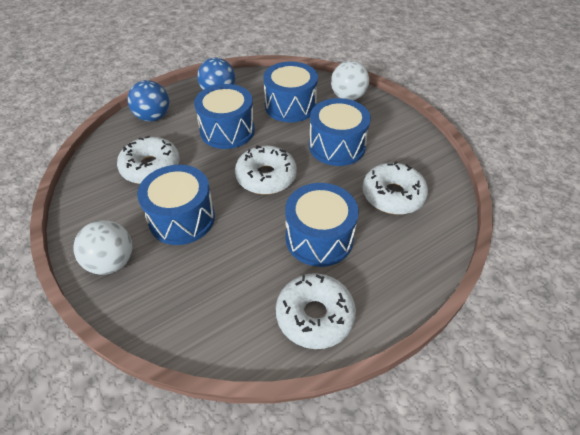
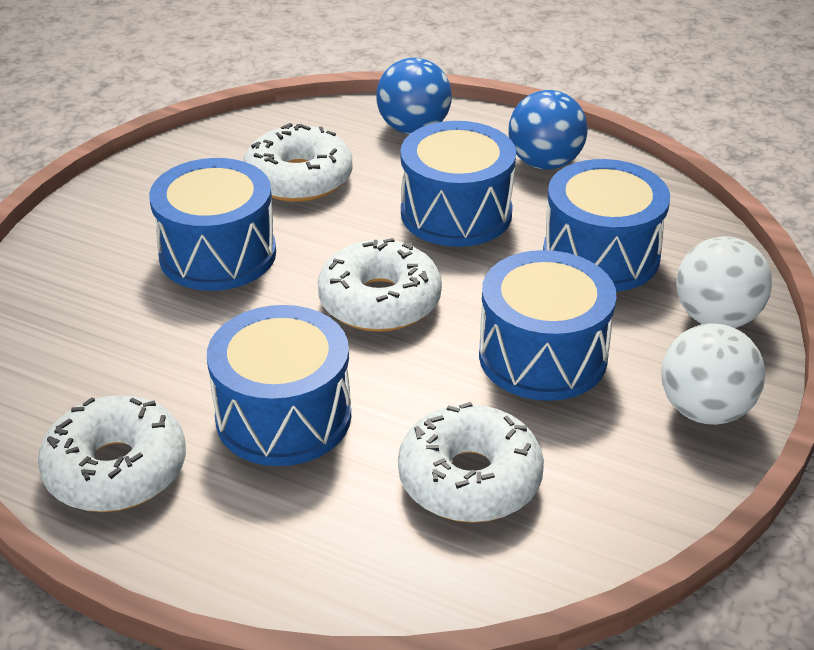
camera: 60 degrees right, 10 degrees down
(112, 262) = (94, 230): white ball -> white ball (705, 410)

